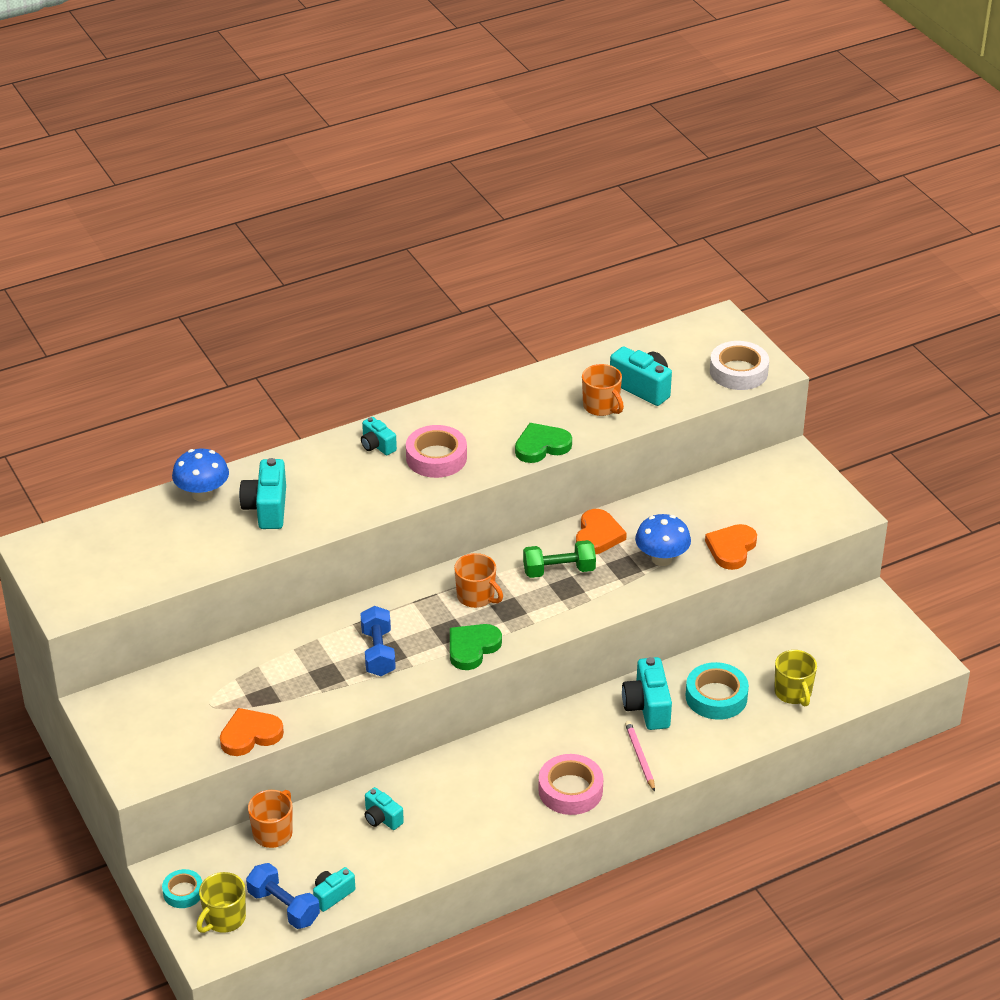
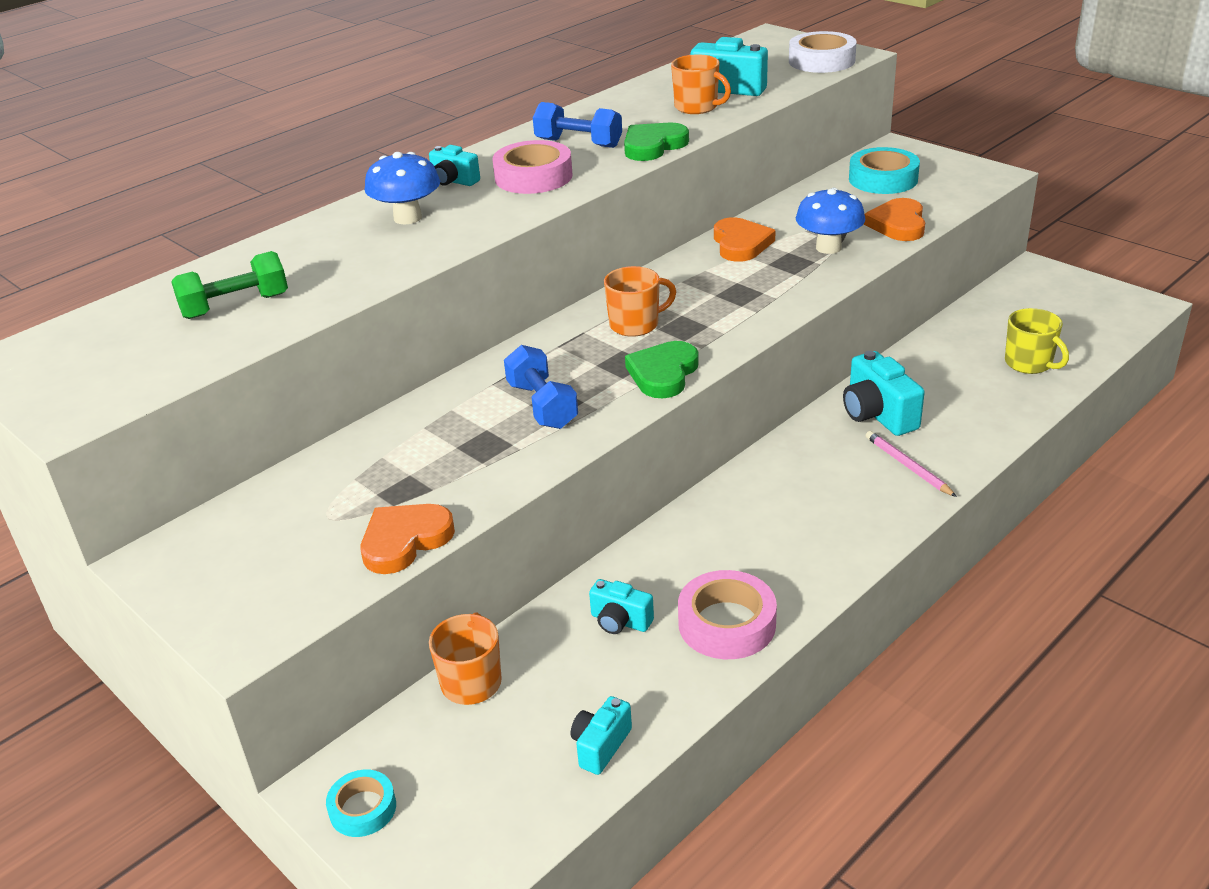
camera: 15 degrees left, 5 degrees down
(202, 494) = (242, 263): blue mushroom -> blue mushroom (407, 218)
(224, 918) = (445, 831): yellow mug -> none
(267, 508) = (337, 258): turquoise camera -> none
(284, 907) = (533, 785): blue dumbbell -> blue dumbbell (578, 143)
(476, 597) = (635, 324): orange mug -> orange mug turned 45 degrees counterclockwise
(559, 570) = (718, 281): green dumbbell -> green dumbbell (235, 306)
(570, 790) = (849, 523): pink tape -> pink tape (727, 623)
(716, 697) = (948, 387): turquoise tape -> turquoise tape (883, 179)

